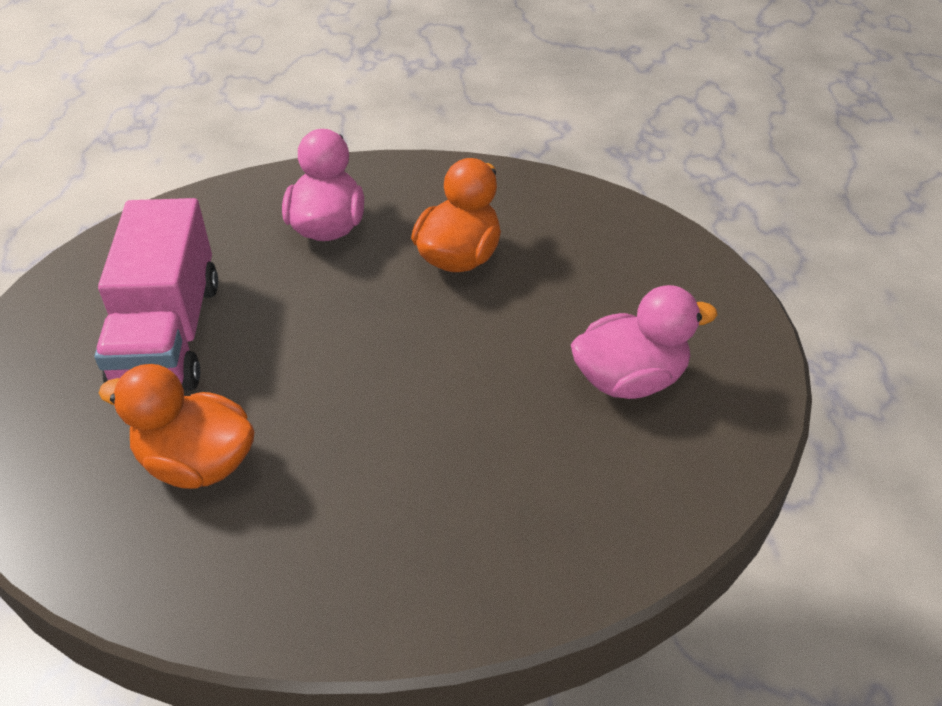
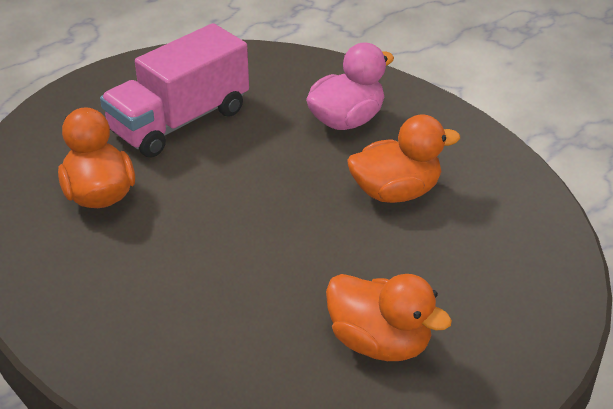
camera: 50 degrees right, 5 degrees down
(629, 380) = (379, 342): pink duck -> orange duck

